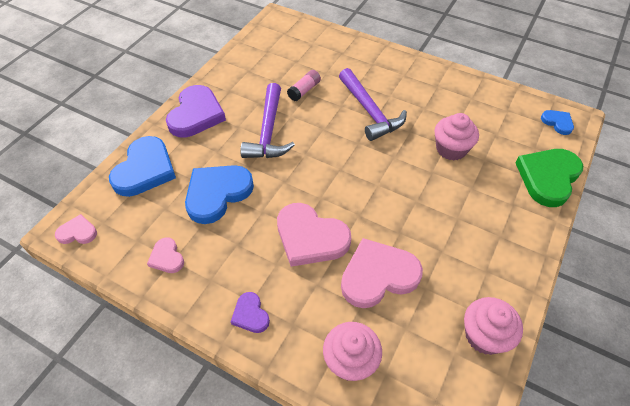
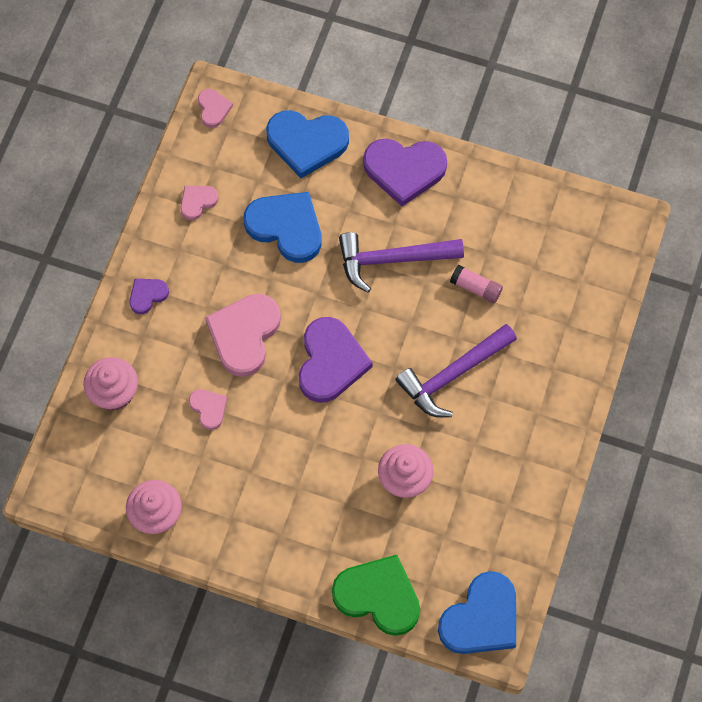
camera: 80 degrees right, 15 degrees up
(347, 180) = (330, 362): none -> purple heart
(378, 275) = (208, 409): pink heart -> pink heart, size x0.50
(557, 123) = (481, 618): blue heart -> blue heart, size x2.00

